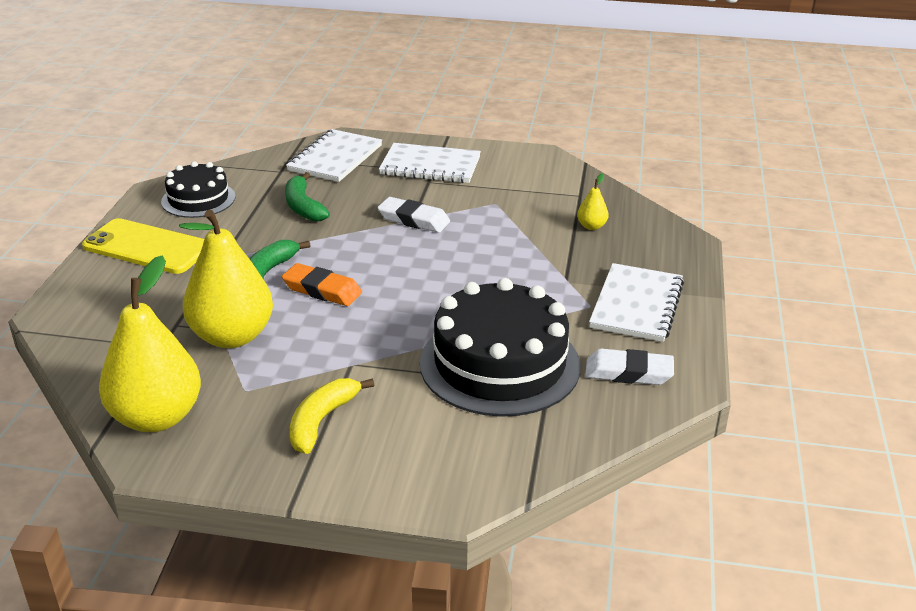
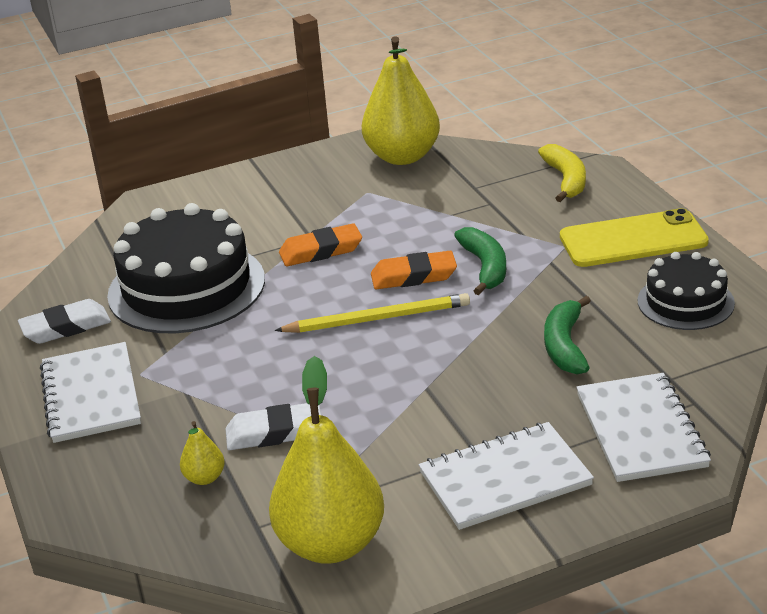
camera: 150 degrees right, 0 degrees up
(232, 336) = (432, 214): yellow pear -> yellow pear (331, 544)
(303, 206) = (565, 346): green banana -> green banana turned 120 degrees counterclockwise
(322, 421) = (286, 199): yellow banana -> yellow banana (566, 180)
(359, 345) = (321, 251): none -> orange eraser
(387, 271) = (378, 318): none -> yellow pencil
(413, 220) = (423, 387): white eraser -> white eraser (274, 432)

